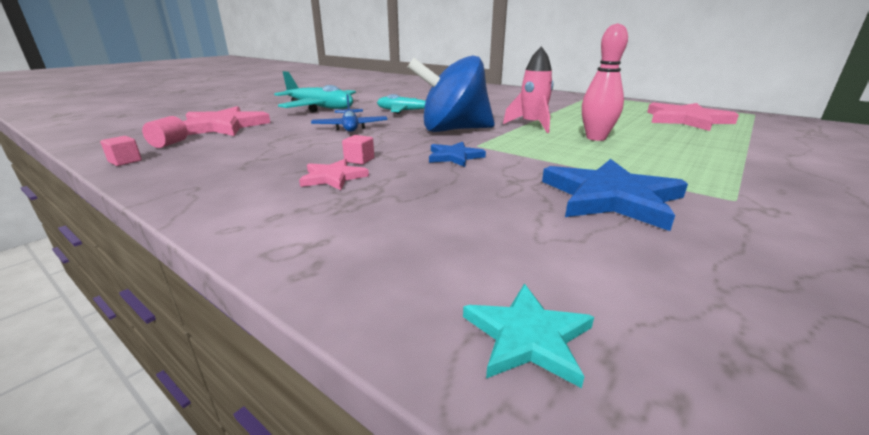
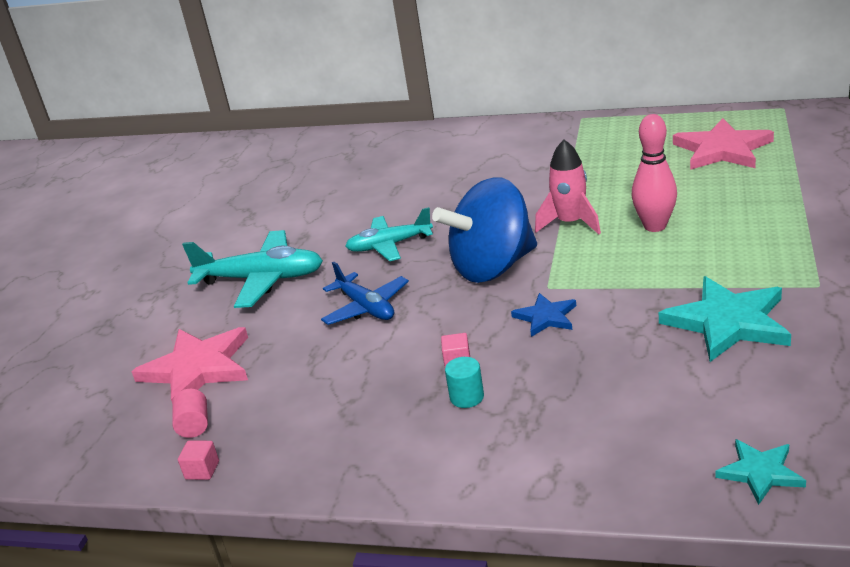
camera: 20 degrees left, 5 degrees up
(333, 177) = (467, 397): pink star -> turquoise cylinder
(611, 197) = (728, 322): blue star -> turquoise star

